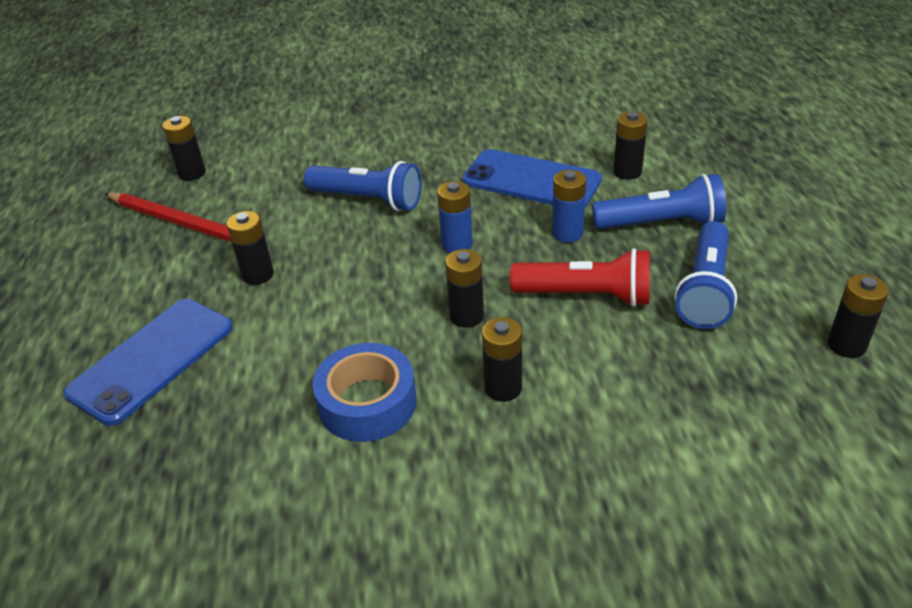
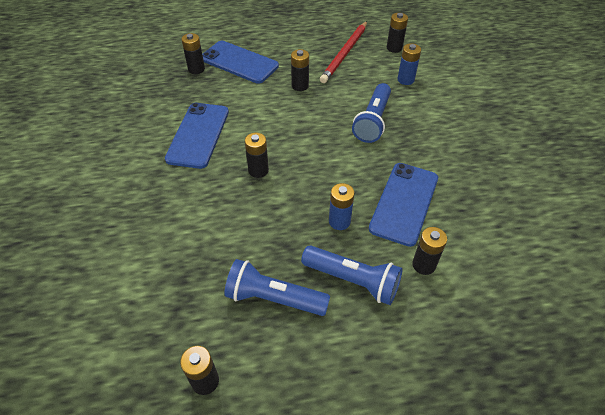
camera: 85 degrees right, 10 degrees up
(367, 403) = (198, 135): blue tape -> blue phone
(457, 244) = (326, 164): blue battery -> blue battery (405, 80)
(503, 388) = (198, 186): black battery -> black battery (196, 69)
(586, 295) = (272, 228): red flashlight -> none
(661, 224) = (353, 280): blue flashlight -> blue flashlight turned 60 degrees counterclockwise

